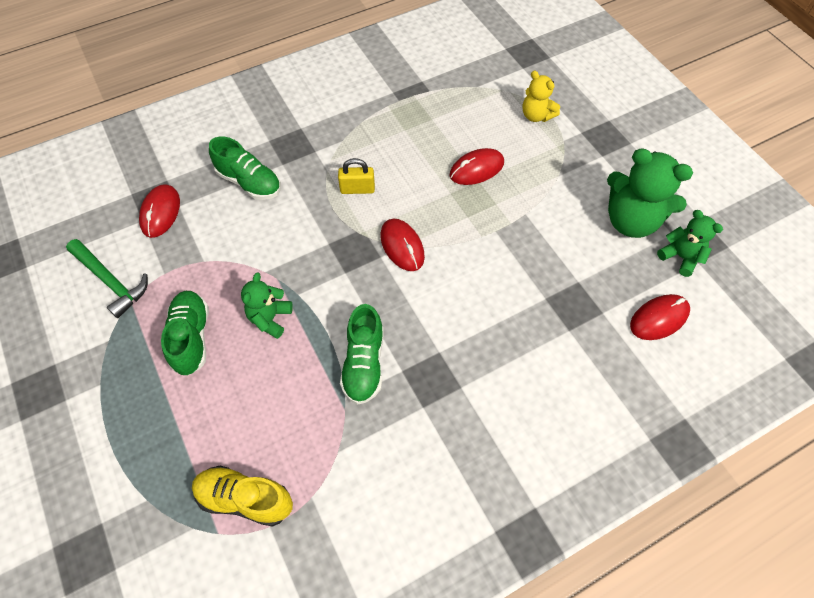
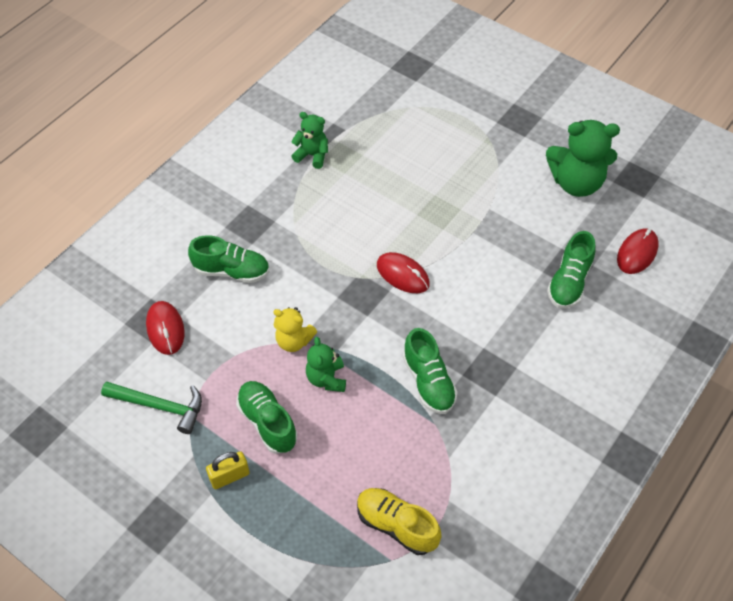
camera: 25 degrees left, 5 degrees down
(245, 499) = (396, 525): yellow shoe -> yellow shoe turned 45 degrees clockwise
(357, 189) = (334, 240): yellow padlock -> yellow padlock (229, 476)
(476, 169) = (427, 185): red mouse -> none
(536, 115) = (451, 120): yellow teddy bear -> yellow teddy bear (294, 341)
(566, 320) = (569, 282): none -> green shoe
(680, 257) = (628, 198): green teddy bear -> green teddy bear (312, 155)

